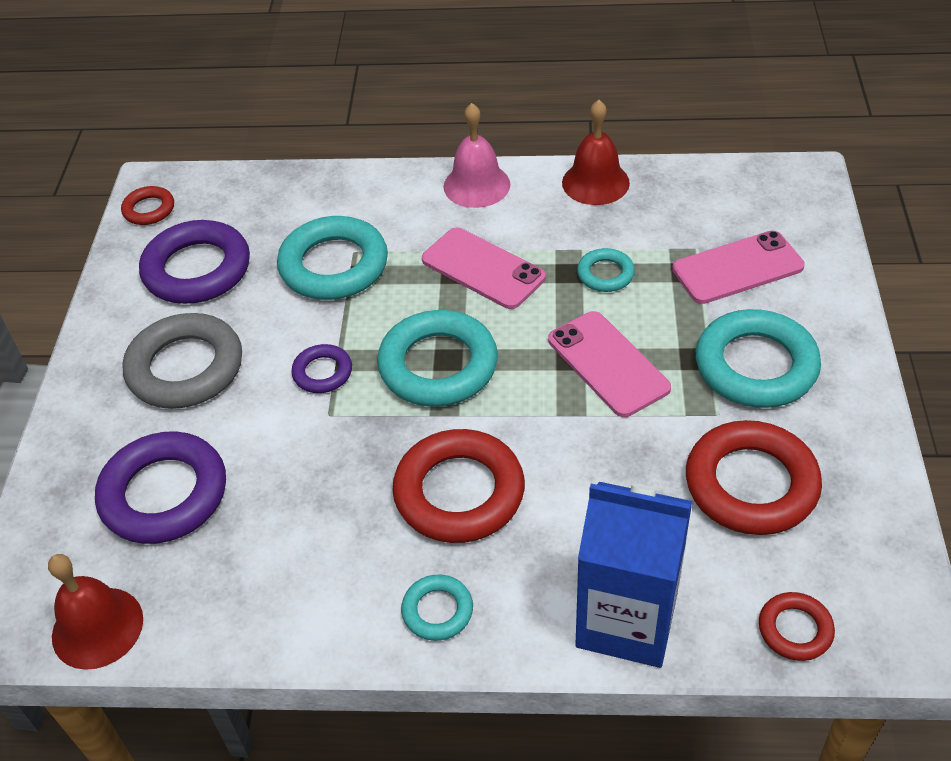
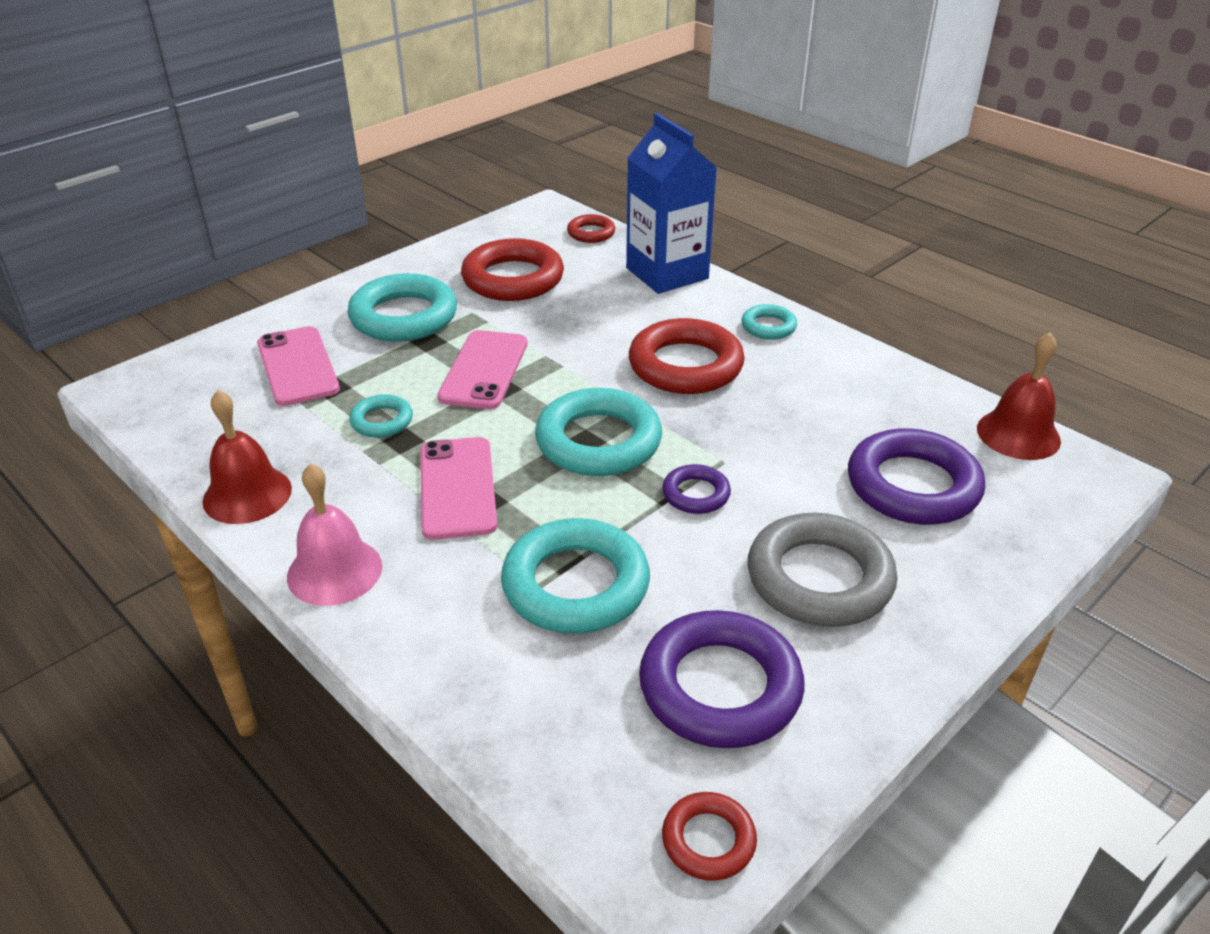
camera: 140 degrees left, 10 degrees down
(737, 268) = (297, 366): pink phone -> pink phone turned 45 degrees clockwise

